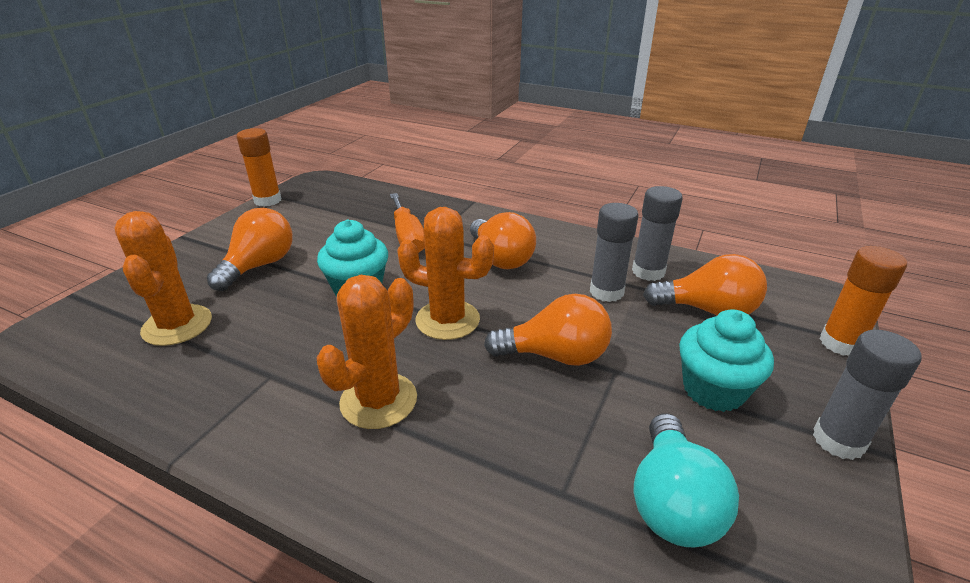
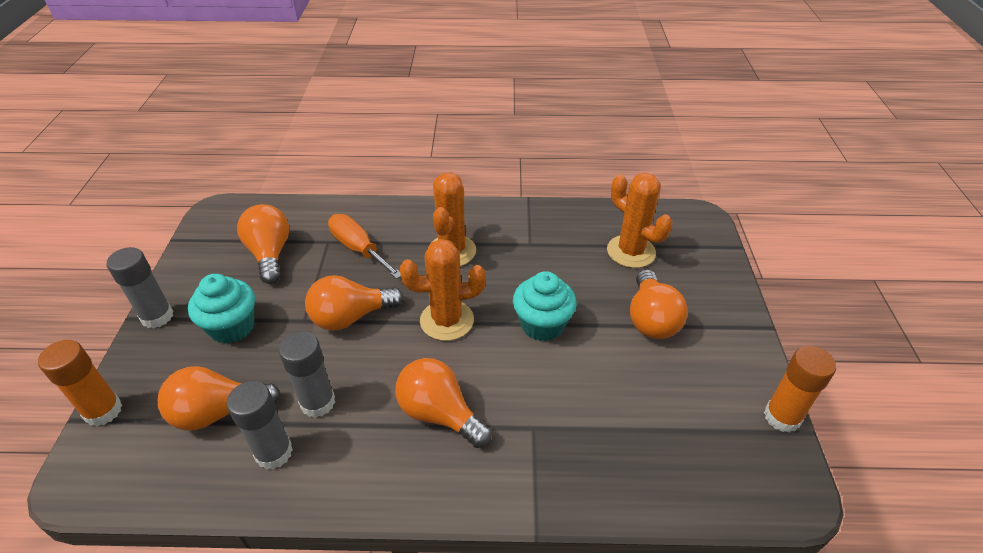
camera: 155 degrees right, 10 degrees up
(407, 237) = (559, 412): orange screwdriver -> orange screwdriver (358, 249)
(672, 502) = (270, 254): turquoise light bulb -> orange light bulb

